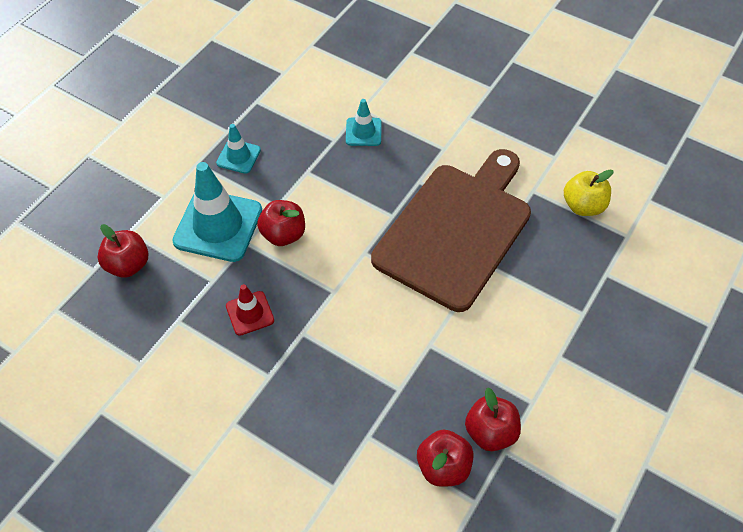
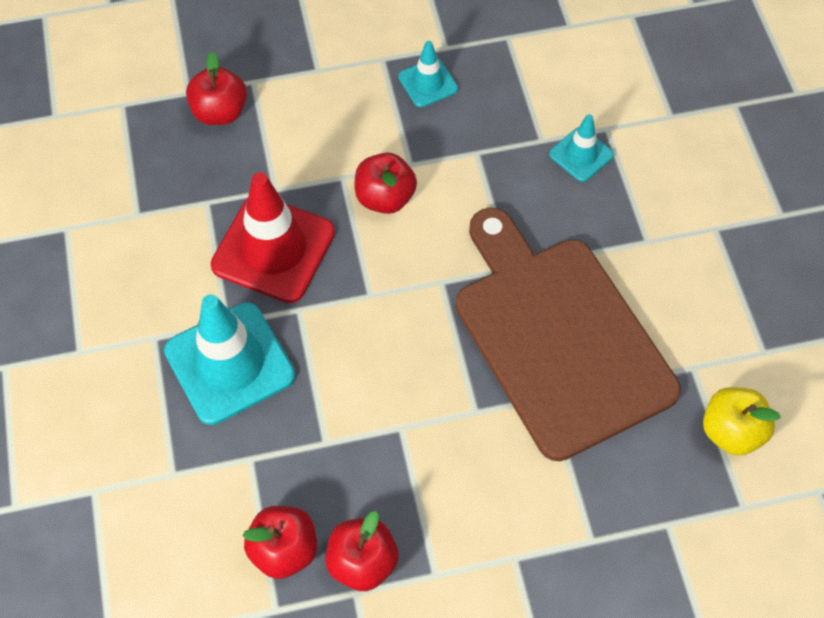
camera: 45 degrees right, 5 degrees up
(218, 226) = (335, 139): turquoise traffic cone -> turquoise traffic cone (229, 363)
(250, 313) = (273, 249): red traffic cone -> red traffic cone, size x1.93
(456, 230) = (558, 338): brown cutting board -> brown cutting board turned 105 degrees counterclockwise

